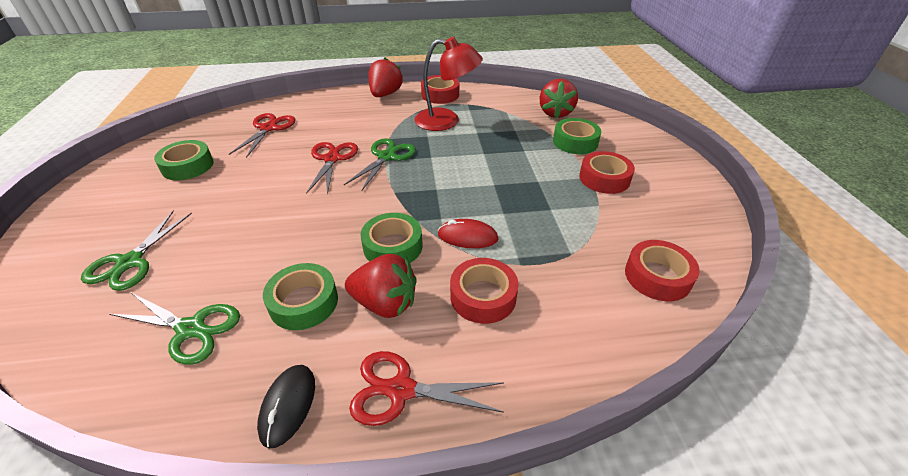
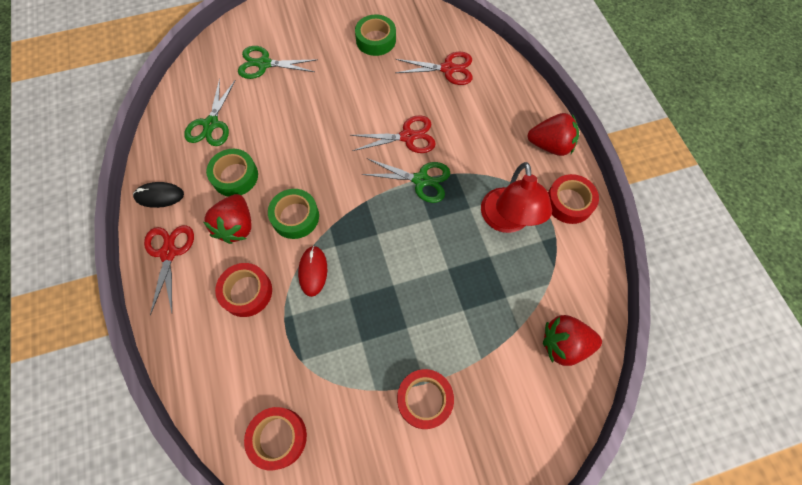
camera: 80 degrees right, 25 degrees up
(575, 142) = (496, 368): green tape -> none

